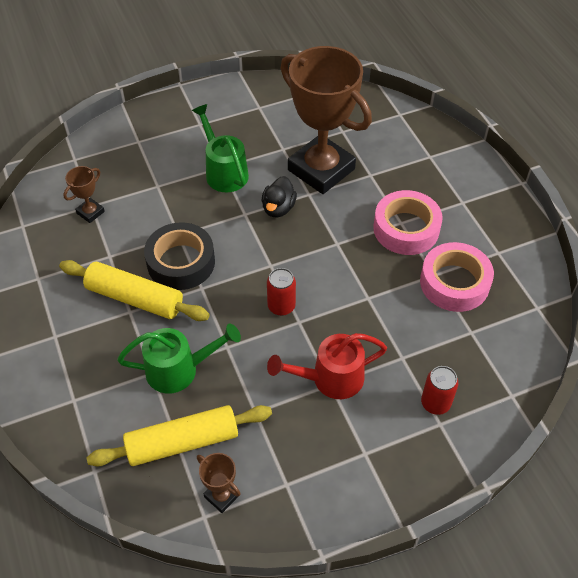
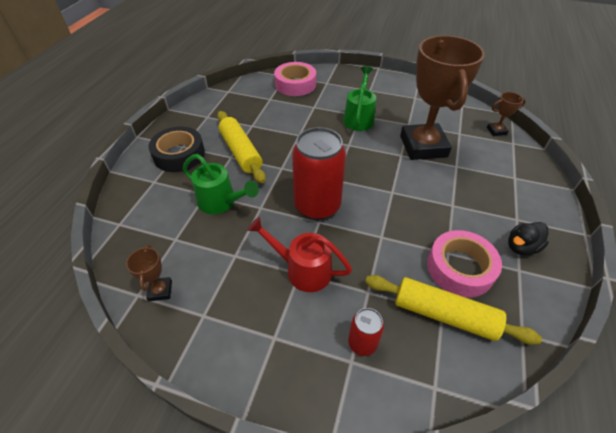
camera: 40 degrees right, 5 degrees down
(90, 212) = (266, 101): brown trophy -> brown trophy (496, 131)
(181, 262) = (285, 149): black tape -> black tape (179, 155)
(182, 442) = (177, 242): yellow rolling pin -> yellow rolling pin (444, 315)
(278, 208) = (373, 152): black duck -> black duck (521, 247)
(281, 306) = (317, 206): red can -> red can, size x2.06
(406, 229) = (453, 211): pink tape -> pink tape (295, 84)

